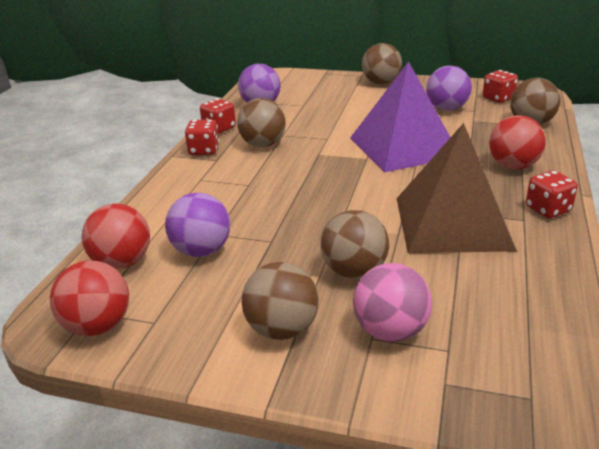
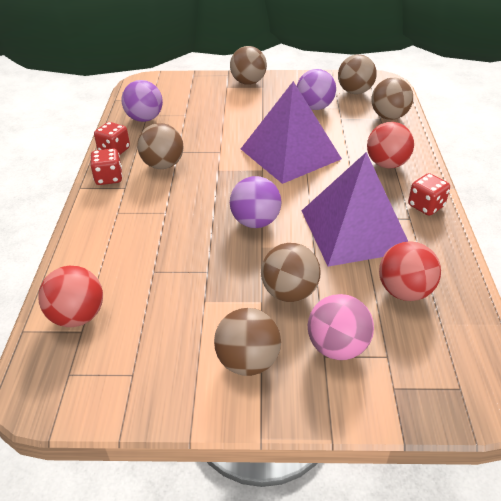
camera: 15 degrees left, 10 degrees up
(98, 326) = (81, 388): red ball -> red ball (404, 291)
(201, 251) = (148, 292): purple ball -> purple ball (255, 222)
(452, 222) = (354, 230): brown pyramid -> purple pyramid
(498, 98) = (355, 92): red dice -> brown ball

